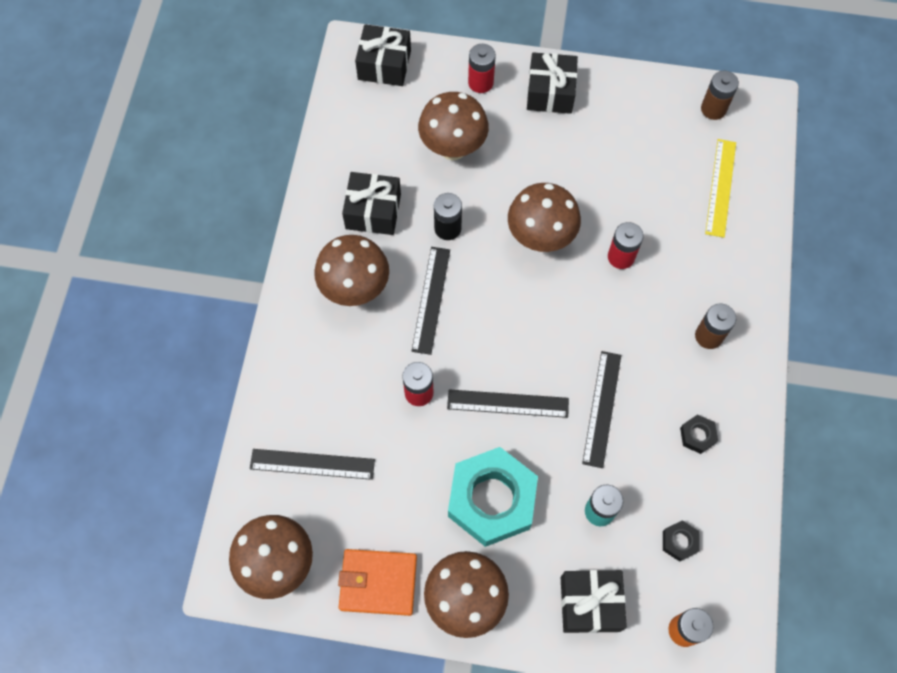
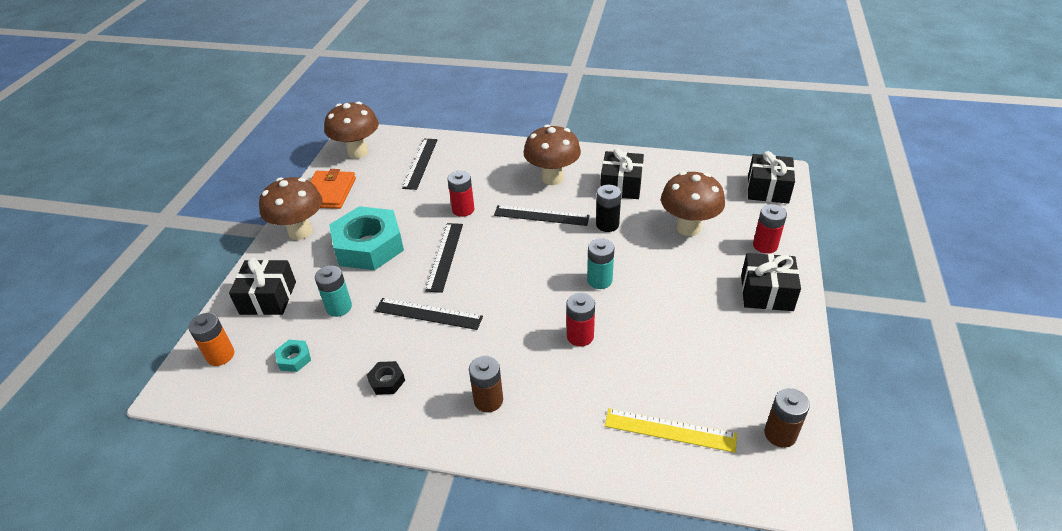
camera: 95 degrees right, 25 degrees down
(540, 238) = (599, 280): brown mushroom -> turquoise battery
(679, 542) = (294, 359): black nut -> turquoise nut

